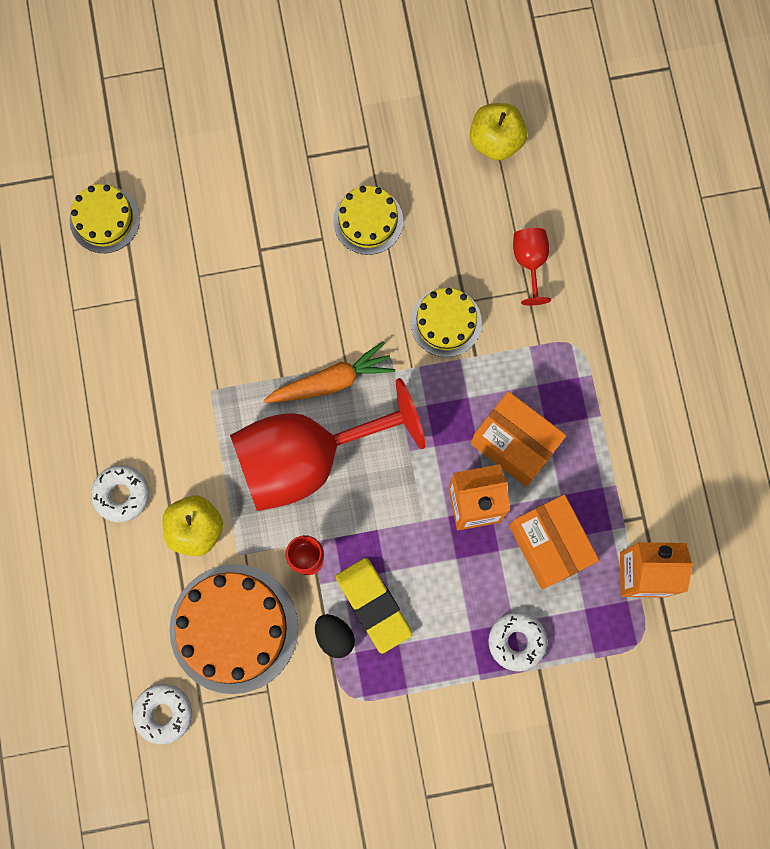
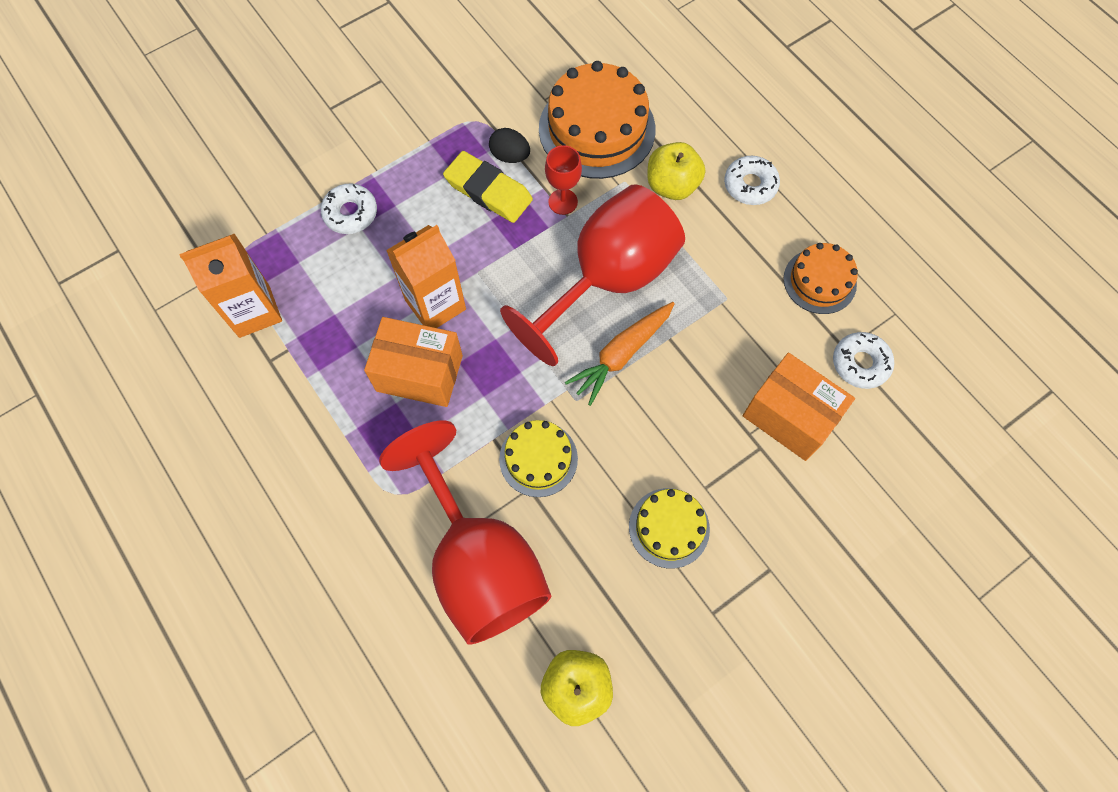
camera: 155 degrees right, 10 degrees down
(104, 219) = (925, 408): yellow cake -> none
(119, 369) = (819, 281): none -> orange cake
(163, 713) = (618, 53): white donut -> white donut (860, 363)
(530, 262) = (479, 561): red goblet -> red goblet, size x2.40
(549, 545) = (351, 300): orange box -> orange box (789, 417)

